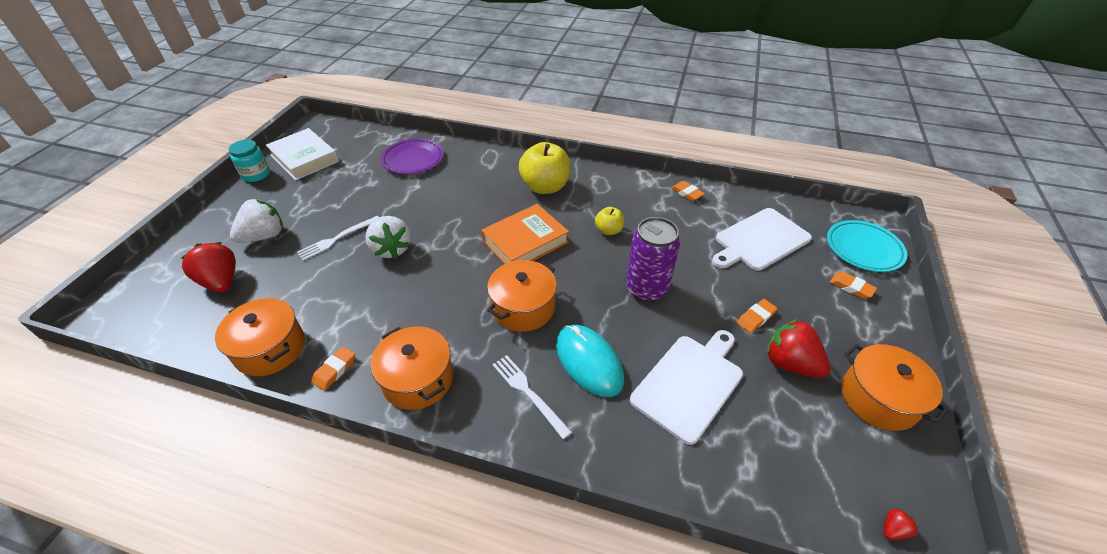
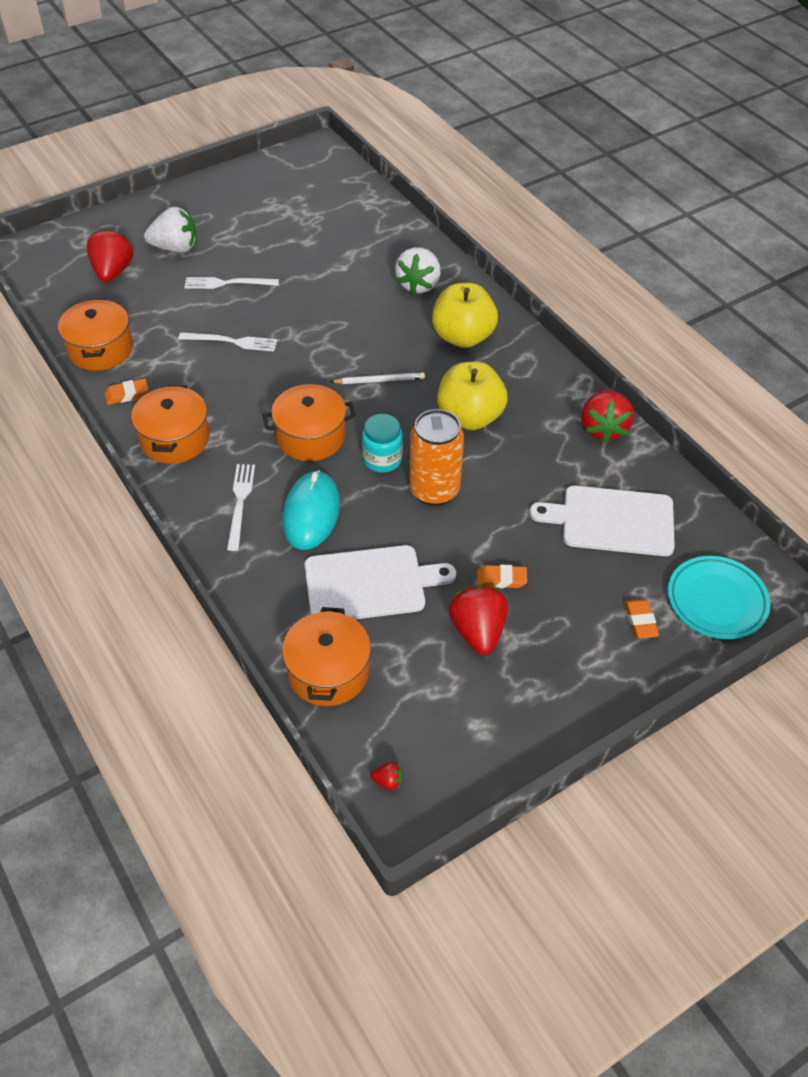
camera: 40 degrees right, 5 degrees up
(256, 174) = (220, 179): turquoise jar -> turquoise jar (382, 459)
(304, 158) = (275, 183): white book -> none
(386, 277) = (232, 342): none -> white fork
(392, 249) = (261, 319): white strawberry -> white strawberry (418, 285)
(413, 159) = (369, 236): purple plate -> none
(525, 241) = (379, 380): orange book -> white pencil
(609, 230) = (470, 417): yellow apple -> yellow apple, size x1.92
(646, 289) = (434, 490): purple can -> orange can
(686, 193) = (603, 429): orange eraser -> red strawberry
(878, 398) = (516, 710): orange pot -> orange pot (328, 671)

